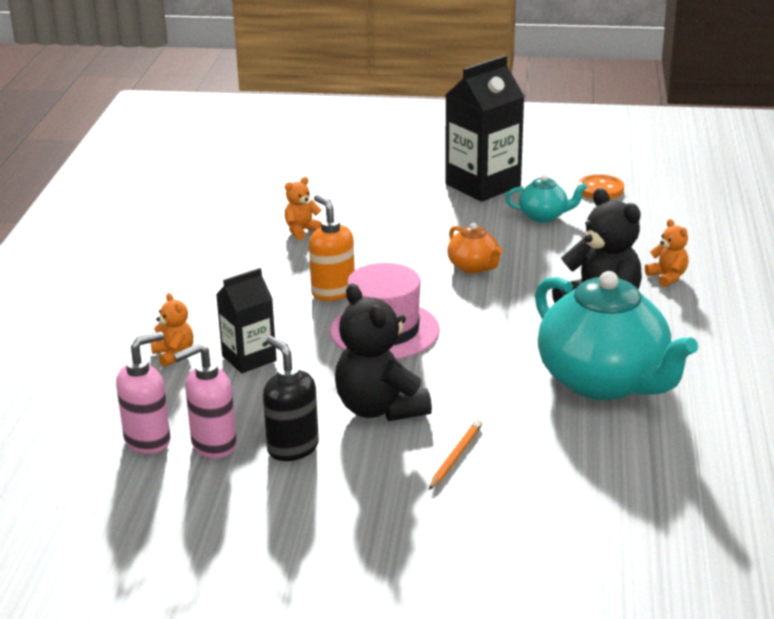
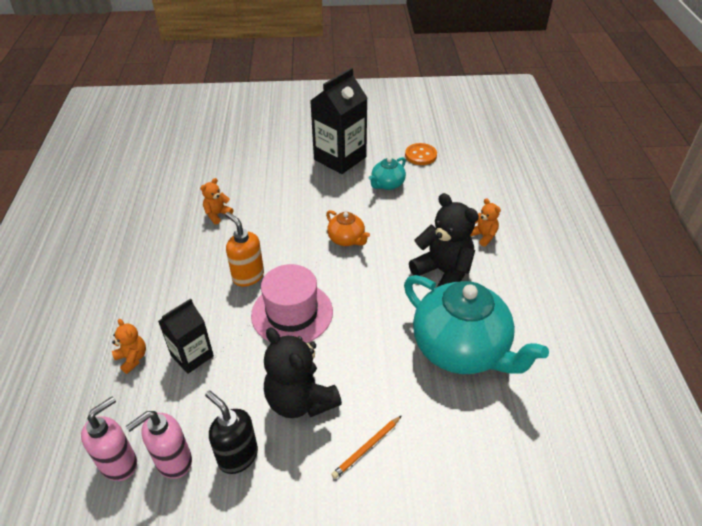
camera: 10 degrees left, 15 degrees up
(456, 456) = (366, 448): orange pencil -> orange pencil turned 150 degrees counterclockwise
(544, 216) = (387, 184): turquoise teapot -> turquoise teapot turned 135 degrees clockwise

